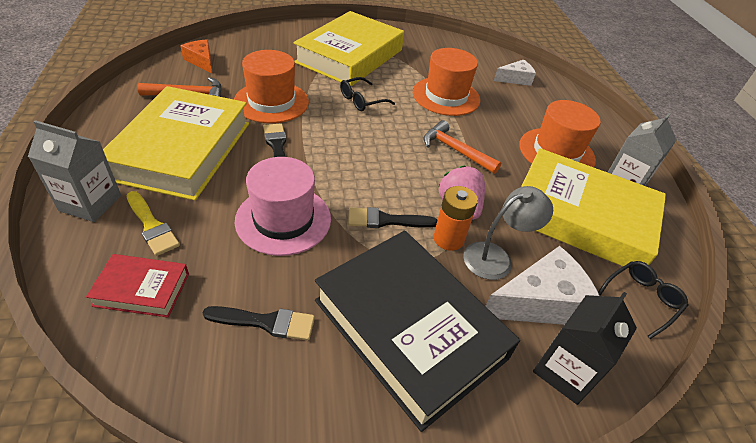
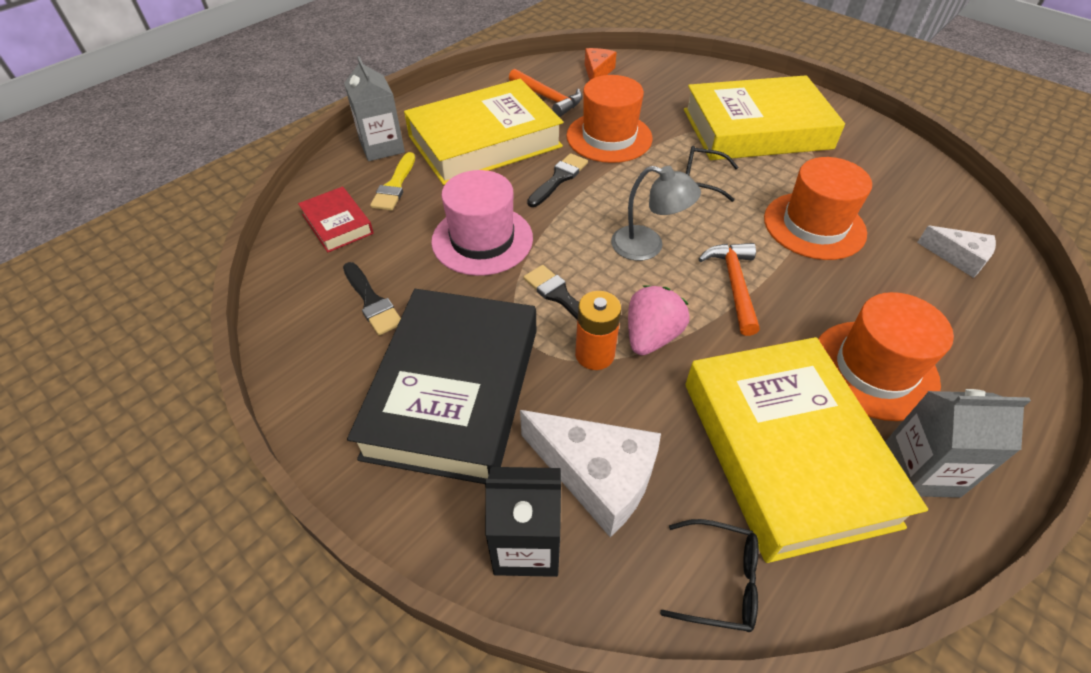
camera: 55 degrees right, 5 degrees up
(496, 257) = (616, 405): grey lamp -> grey lamp (648, 246)

